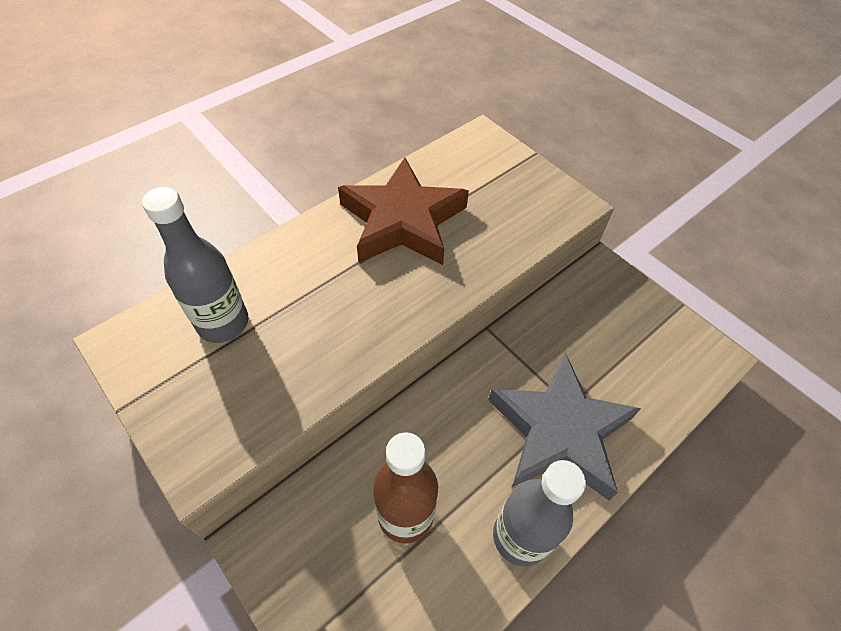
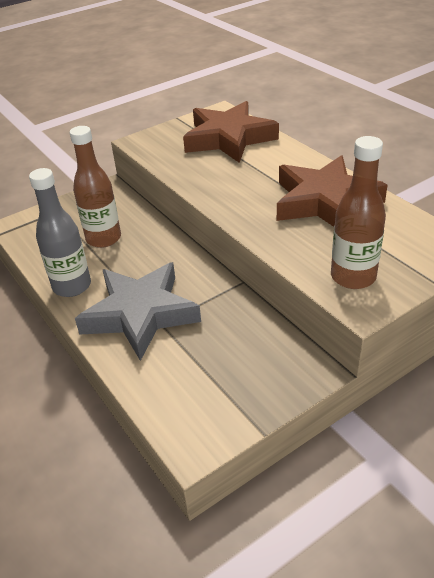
camera: 100 degrees right, 15 degrees down
(223, 323) = (229, 138): grey bottle -> brown star
(534, 207) = (353, 277): none -> brown bottle

